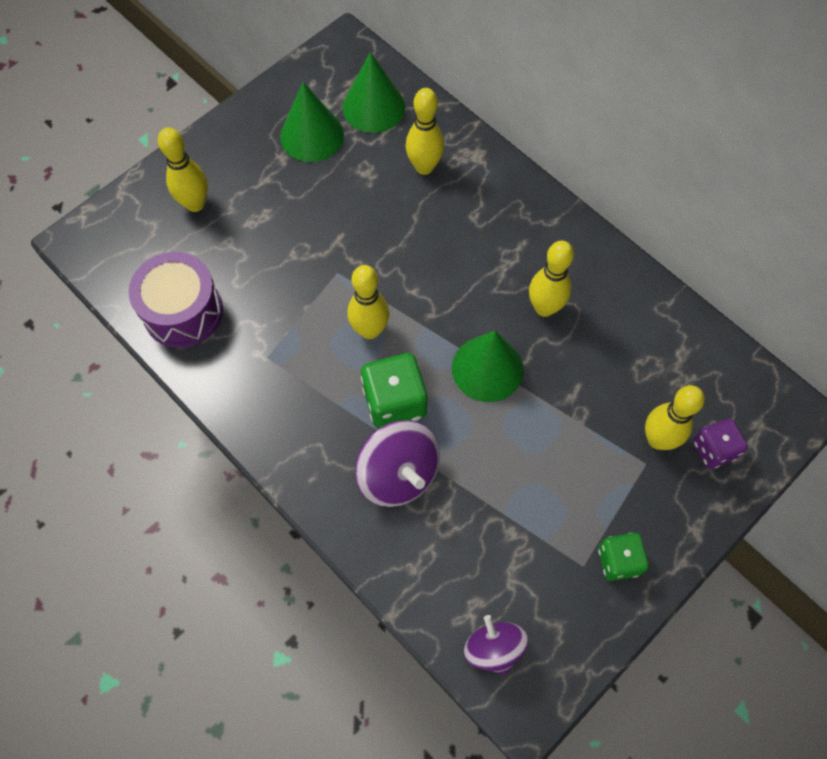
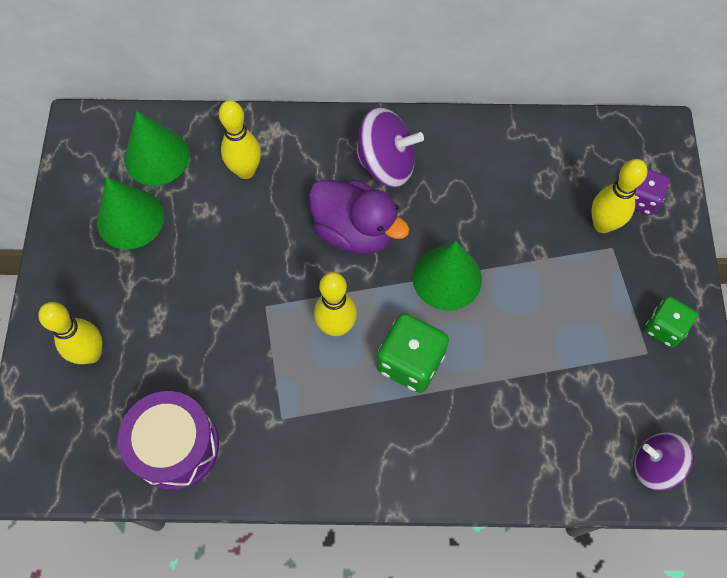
camera: 45 degrees left, 0 degrees up
(398, 474) = (468, 410): purple spinning top -> purple spinning top (386, 164)
(456, 275) = (355, 231): none -> purple duck
(544, 308) = (439, 200): yellow bowling pin -> none

